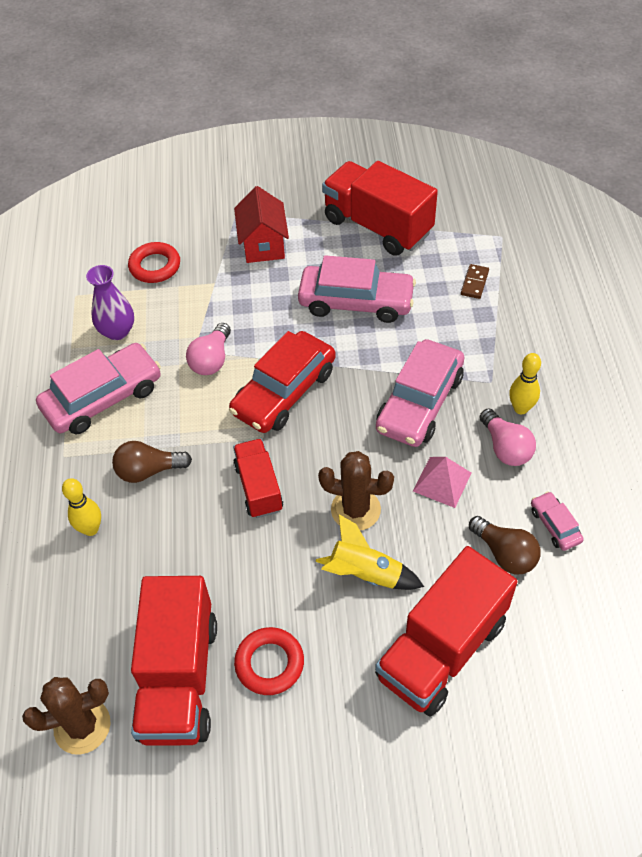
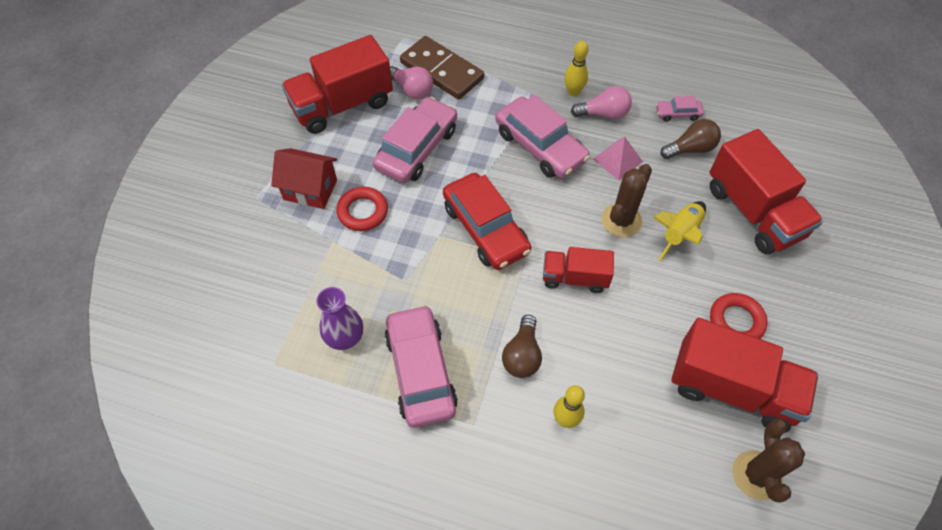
camera: 70 degrees left, 5 degrees up
(155, 266) = (280, 282): red ring -> red ring (363, 212)
(211, 360) = (423, 270): pink light bulb -> pink light bulb (412, 90)
(474, 283) = (442, 70): brown domino -> brown domino, size x2.34

